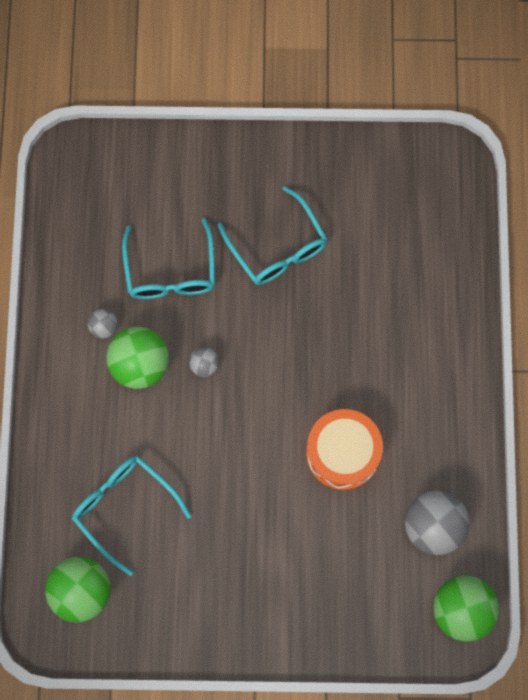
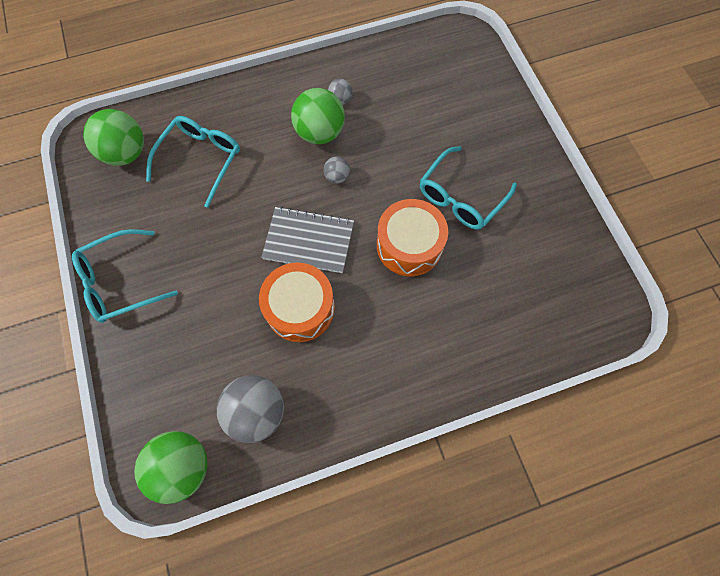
camera: 70 degrees right, 5 degrees down
(170, 271) = (405, 128): turquoise glasses -> turquoise glasses (120, 282)
(270, 420) = (309, 241): none -> grey notebook
(313, 321) = (409, 245): none -> orange drum

